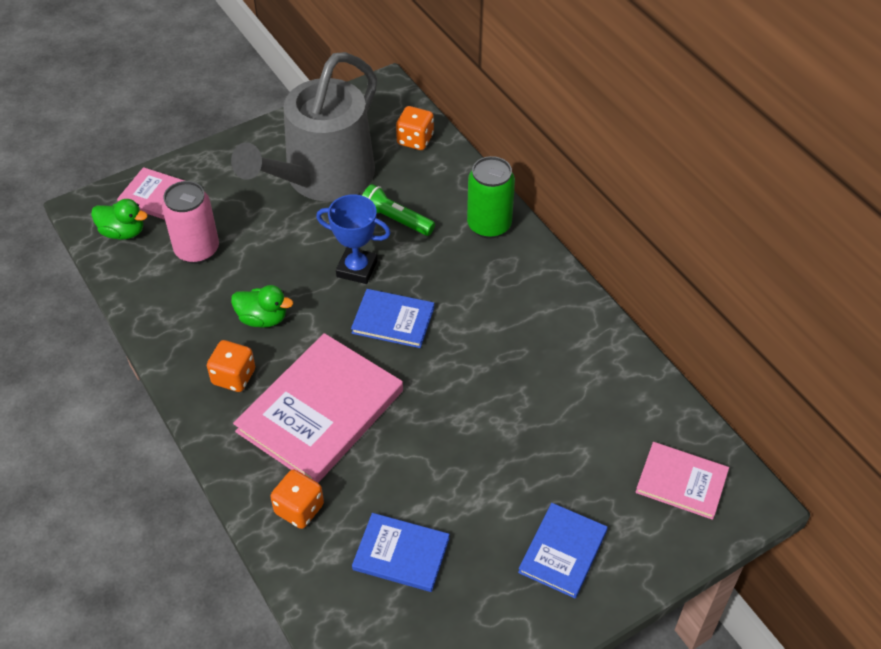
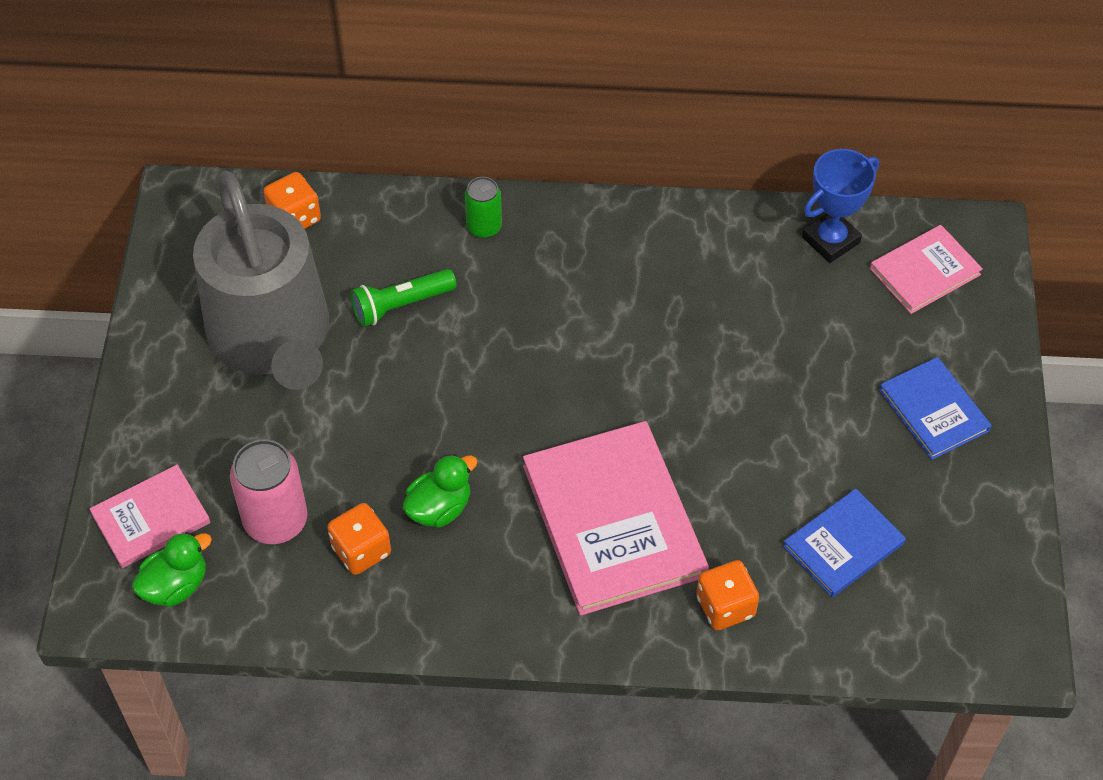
camera: 55 degrees left, 5 degrees up
(234, 377) = (501, 579): orange dice -> orange dice (361, 550)
(357, 269) = (442, 380): blue trophy -> blue trophy (831, 240)
(393, 320) = (543, 387): blue book -> none
(489, 225) = (484, 227): green can -> green can, size x0.60

